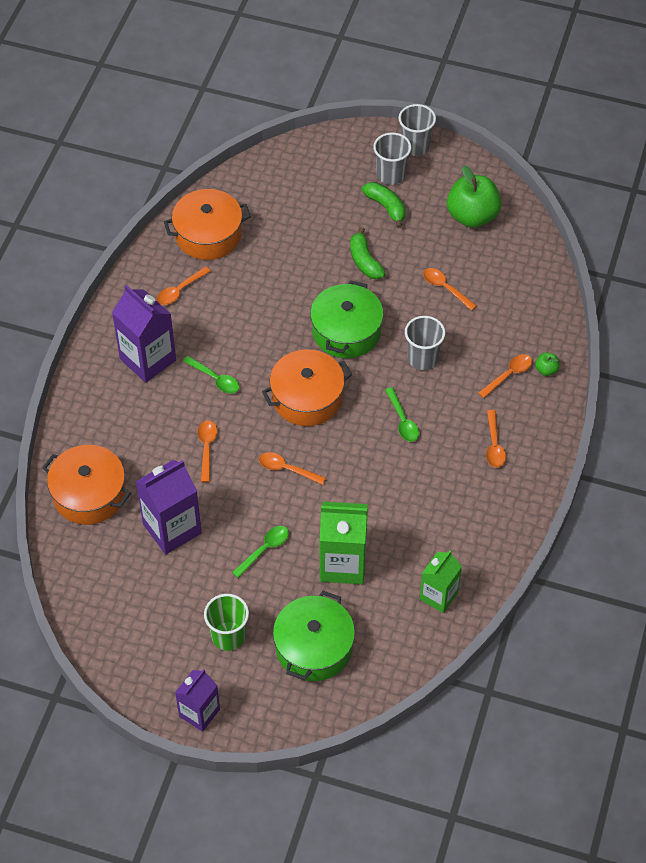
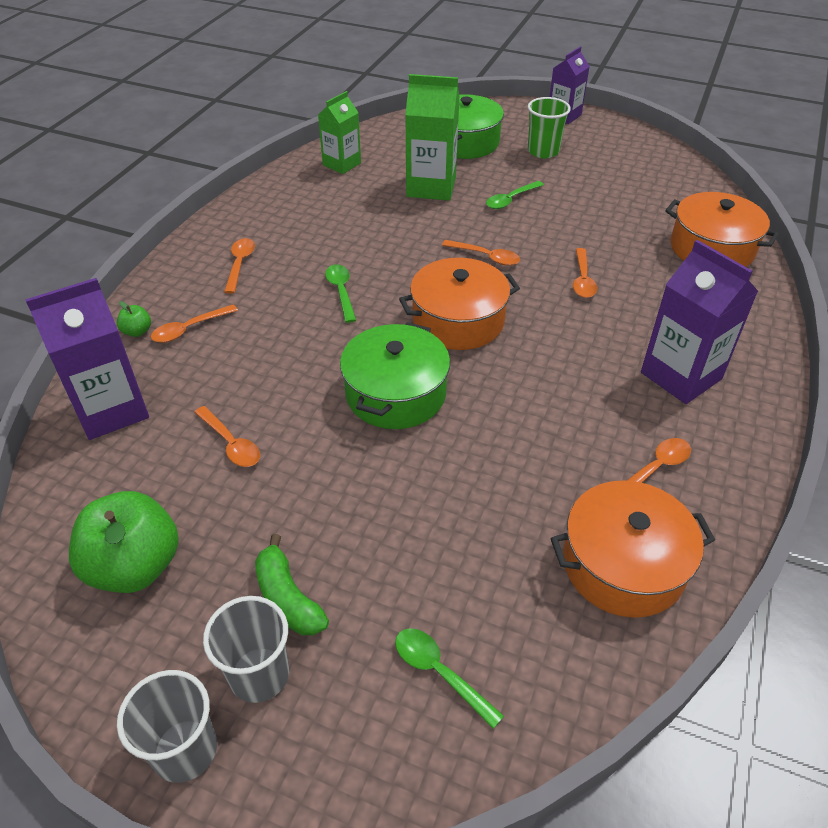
camera: 175 degrees left, 10 degrees down
(172, 529) = (610, 218): purple carton -> purple carton (111, 410)
(215, 379) = (582, 348): green spoon -> green spoon (440, 673)
(364, 261) = (349, 496): green banana -> none
(422, 358) = (296, 354): grey cup -> none

